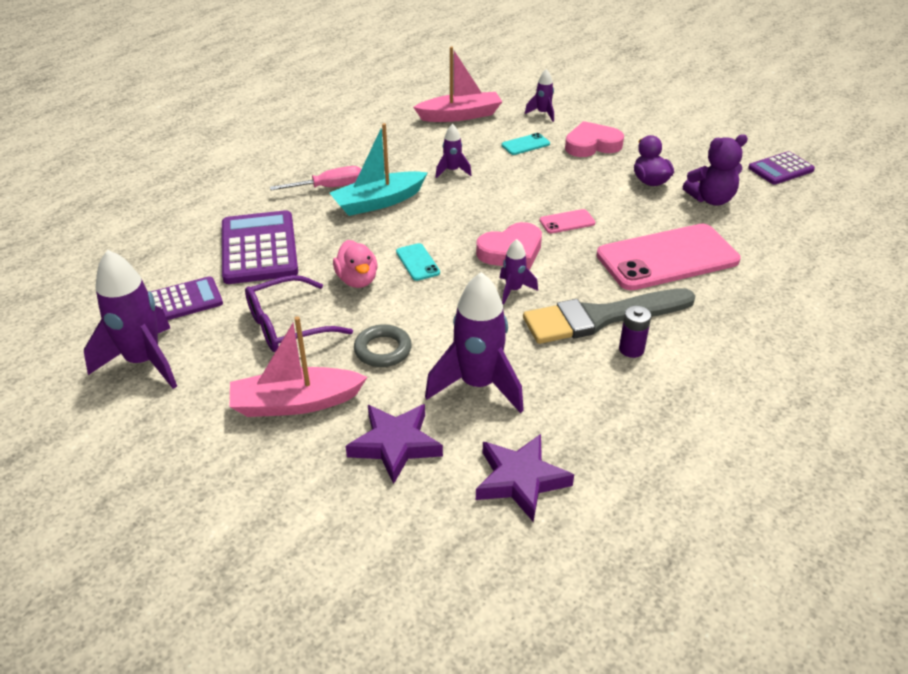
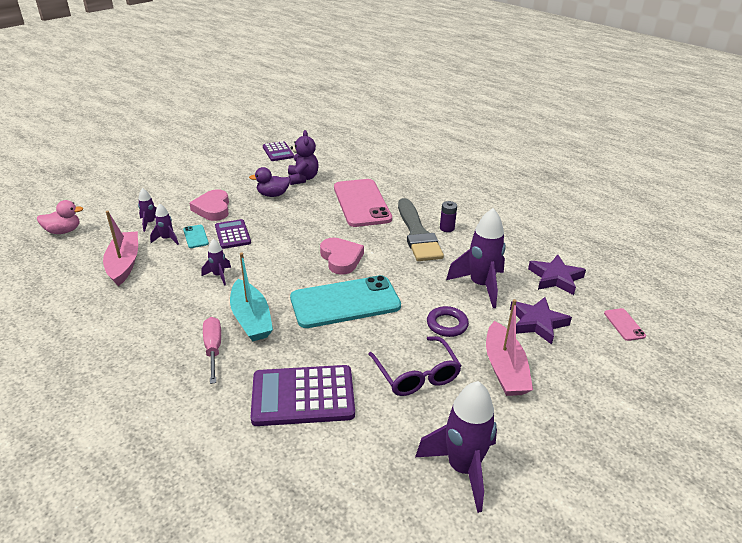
camera: 85 degrees left, 5 degrees down
(184, 300) = (376, 447): purple calculator -> purple calculator (233, 234)
(357, 280) = (362, 335): pink duck -> pink duck (63, 231)
(383, 350) = (447, 324): grey ring -> purple ring
(417, 262) = (345, 302): turquoise phone -> turquoise phone, size x2.42
(513, 290) = (386, 262): purple rocket -> purple rocket (167, 239)
(567, 222) = (311, 232): pink phone -> pink phone (624, 324)

